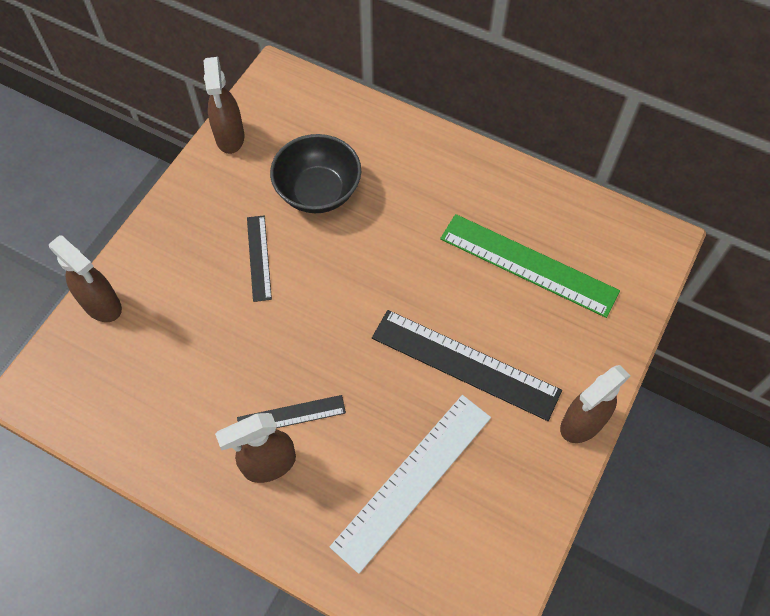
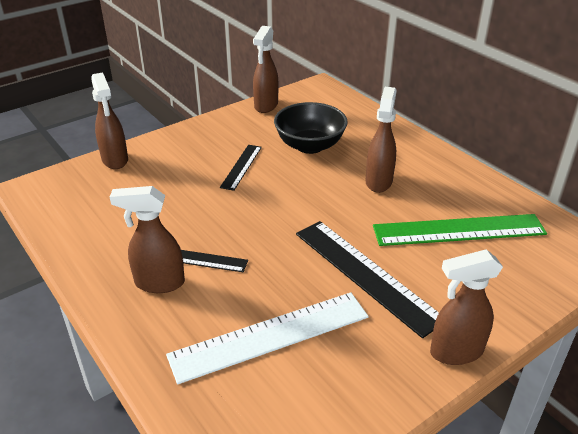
camera: 25 degrees right, 25 degrees down
(420, 222) = (379, 181): none -> brown spray bottle
(528, 265) = (459, 230): green ruler -> green ruler turned 60 degrees counterclockwise

